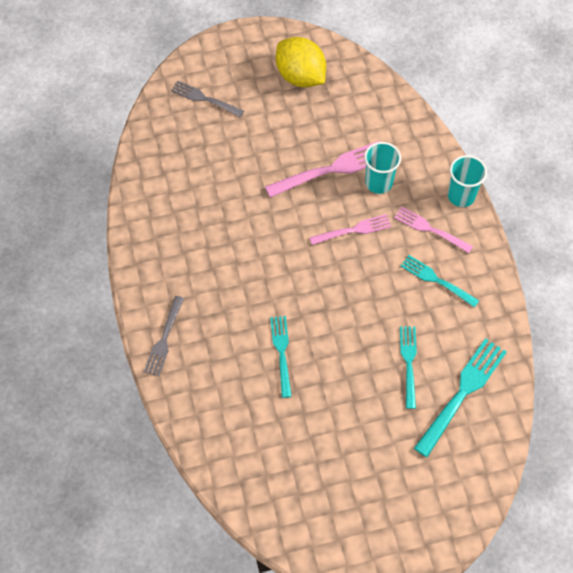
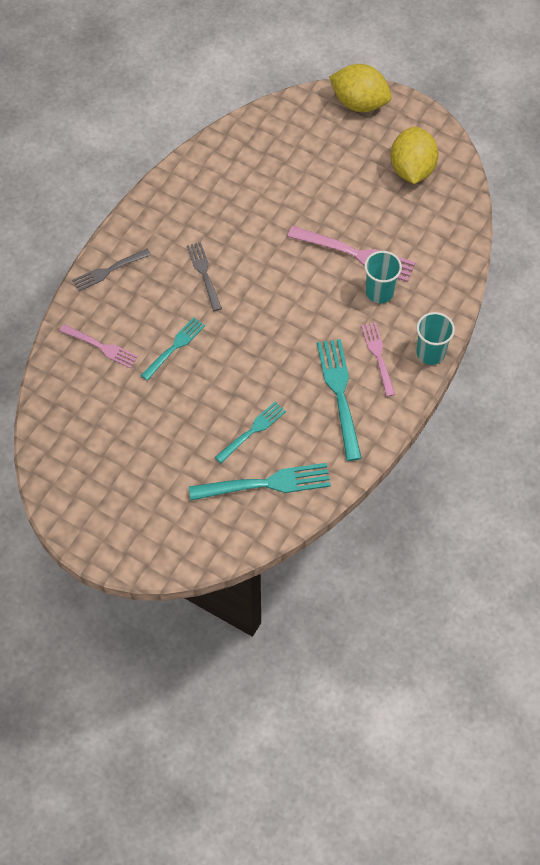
camera: 45 degrees right, 0 degrees up
(205, 99) = (322, 130): grey fork -> grey fork (204, 274)
(209, 58) = (359, 103): none -> yellow lemon
(353, 230) = (320, 309): pink fork -> pink fork (100, 346)
(437, 280) = (340, 395): turquoise fork -> turquoise fork, size x1.59

